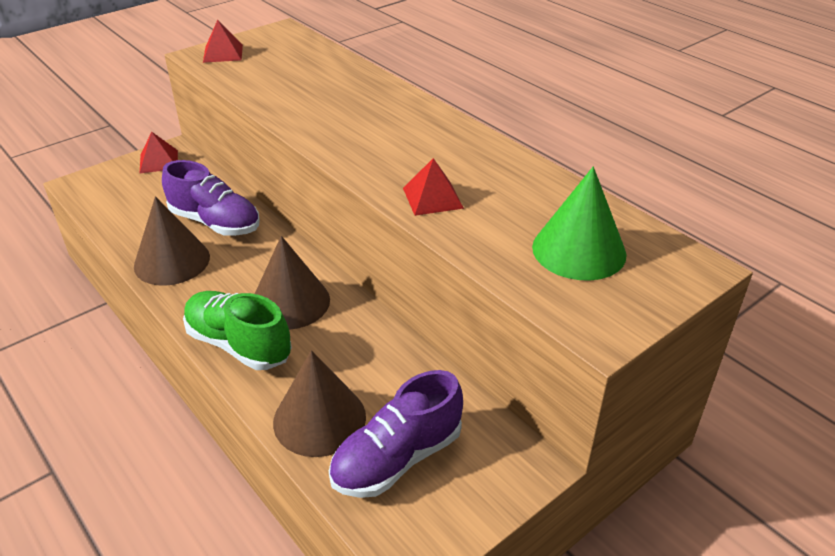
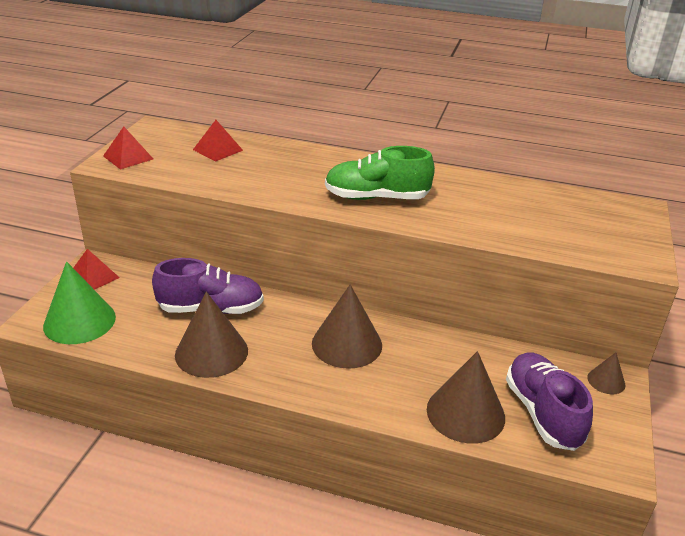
camera: 35 degrees left, 5 degrees down
(238, 344) = (346, 390): green shoe -> green shoe (376, 198)
(397, 458) = (542, 413): purple shoe -> purple shoe turned 150 degrees clockwise
(432, 198) = (444, 217): red pyramid -> red pyramid (218, 150)
(512, 461) = (606, 381): none -> brown cone
(579, 250) = (571, 220): green cone -> green cone (79, 321)

